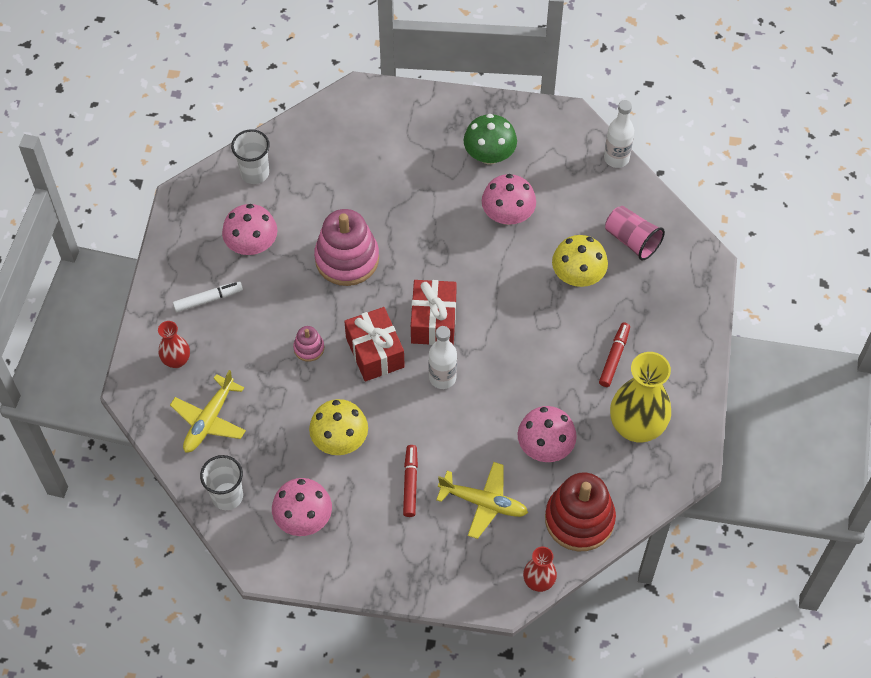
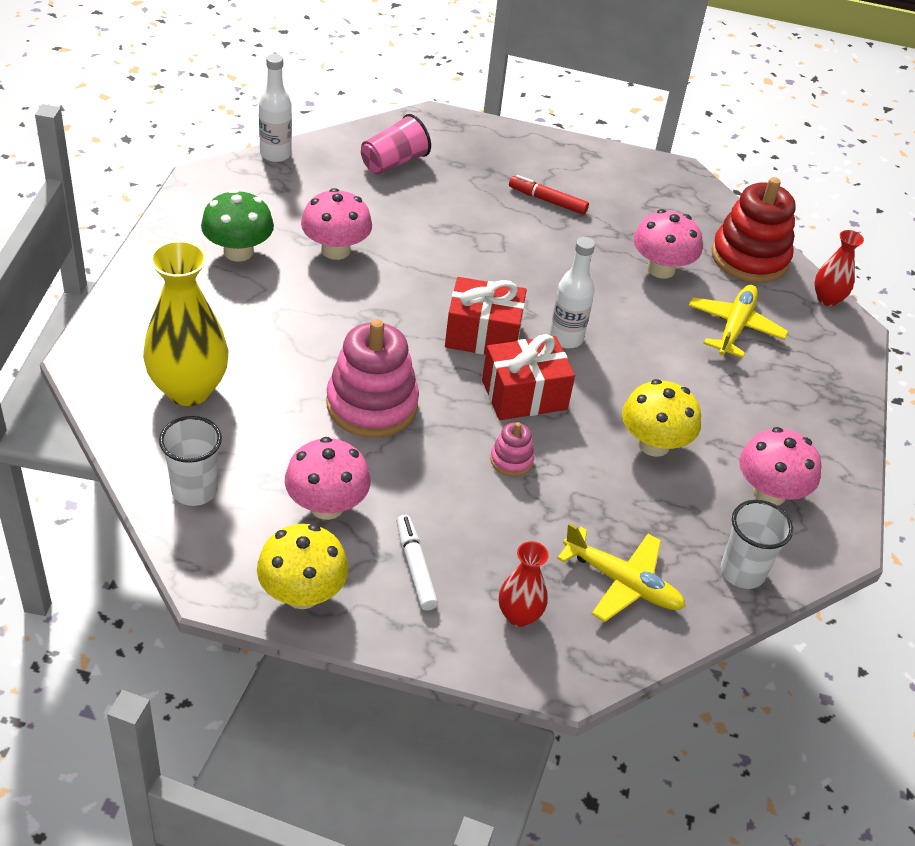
camera: 90 degrees left, 15 degrees down
(410, 483) = (712, 385): red marker -> none
(578, 276) = (435, 209): yellow mushroom -> yellow mushroom (302, 593)
(636, 427) = (635, 200): yellow vase -> yellow vase (189, 389)

